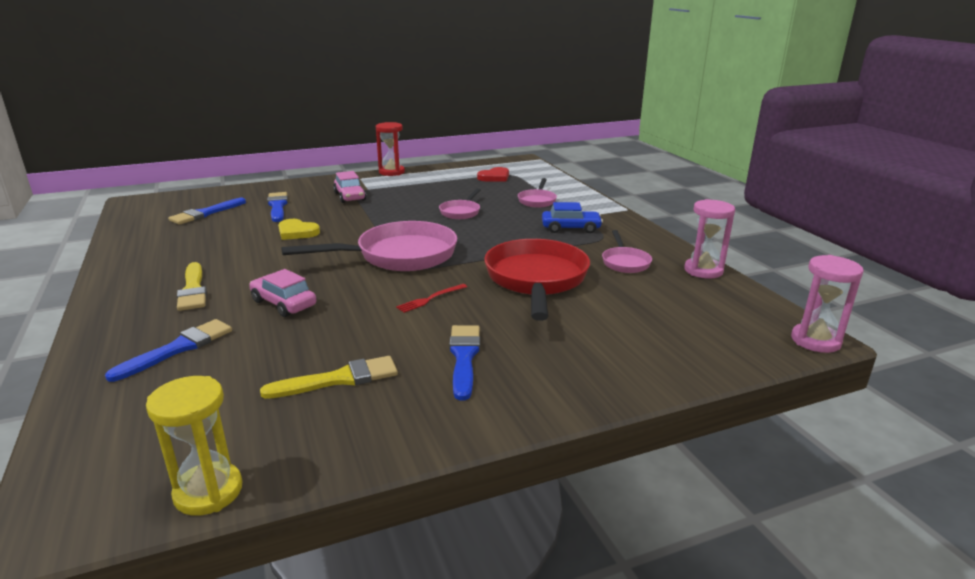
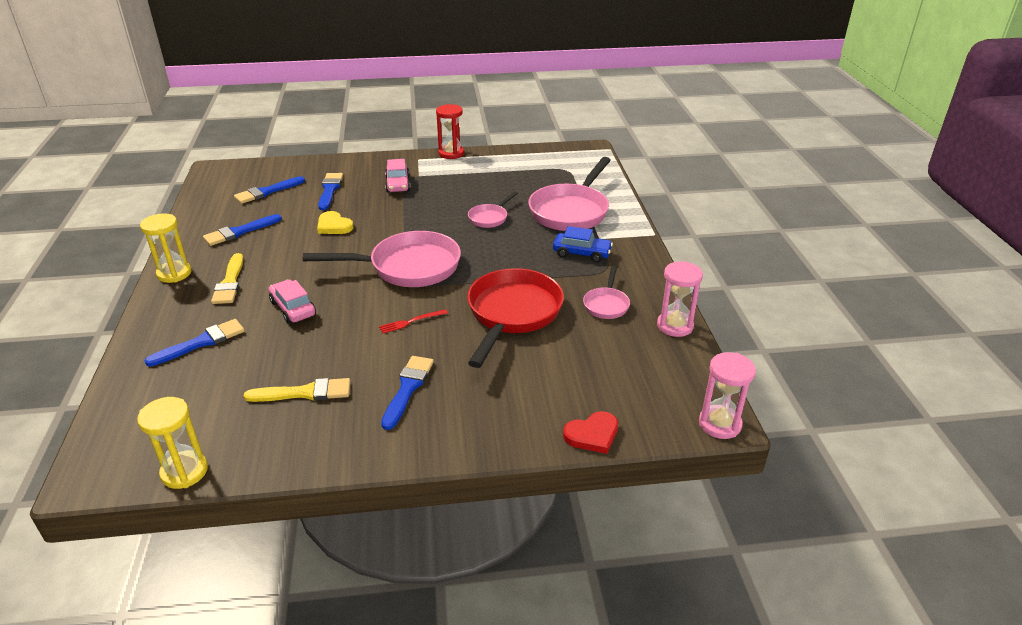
camera: 15 degrees right, 10 degrees up
(117, 289) = (174, 273): none -> yellow hourglass
(187, 247) = (239, 232): none -> blue brush
(494, 177) = (547, 172): red heart -> red heart (592, 435)
(537, 200) = (571, 211): pink pan -> pink pan, size x2.05

